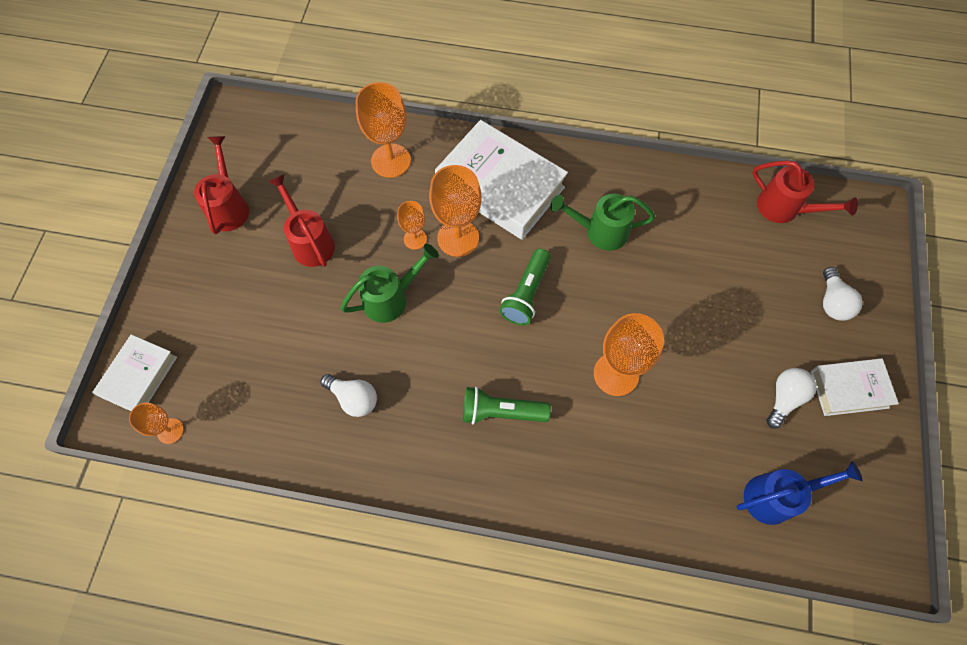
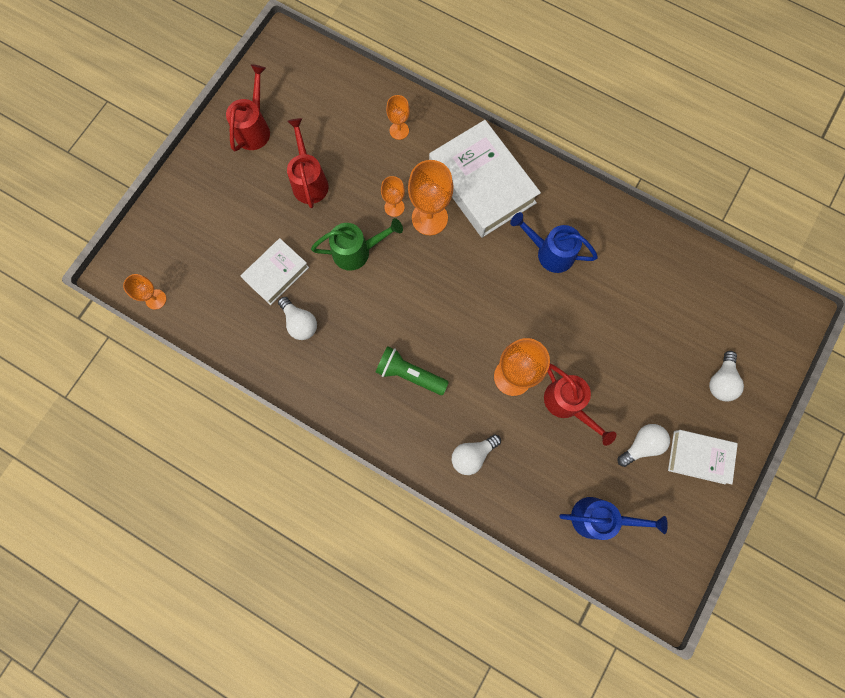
camera: 20 degrees right, 10 degrees up
(139, 377) = (145, 248): white book -> white book (276, 273)
(391, 161) = (399, 130): orange goblet -> orange goblet, size x0.56
(526, 294) = (467, 285): green flashlight -> none
(600, 231) = (550, 252): green watering can -> blue watering can
(608, 478) = (472, 455): none -> white light bulb
(784, 209) = (718, 286): red watering can -> red watering can (567, 404)

